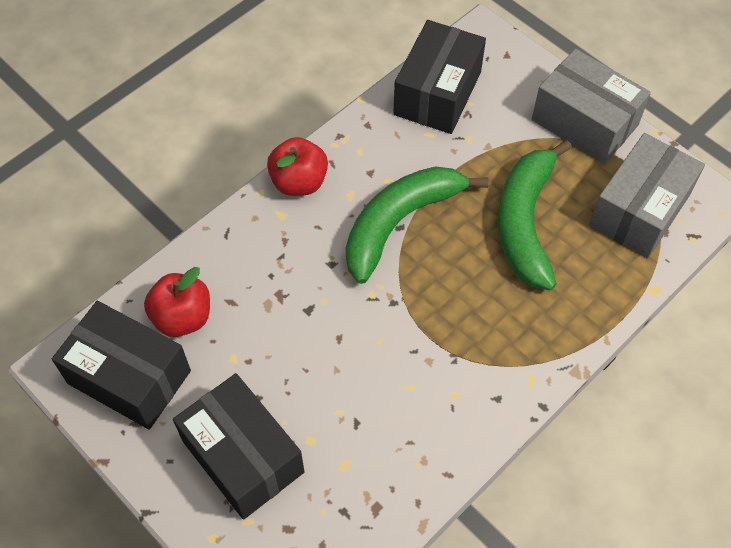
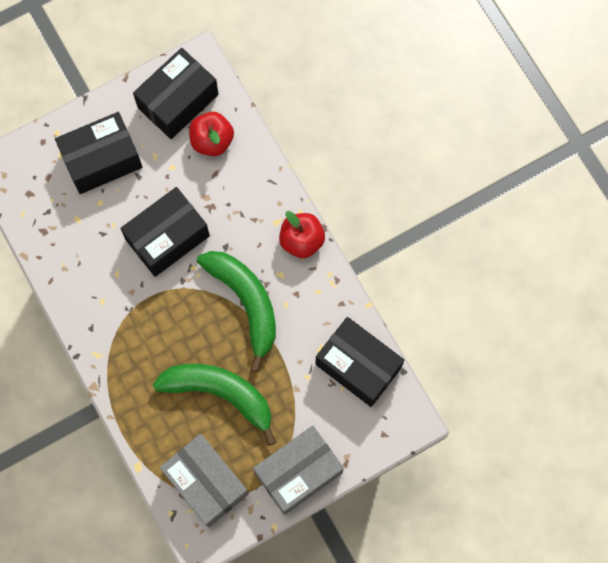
camera: 105 degrees right, 15 degrees up
(338, 336) = (167, 238): none -> black box

